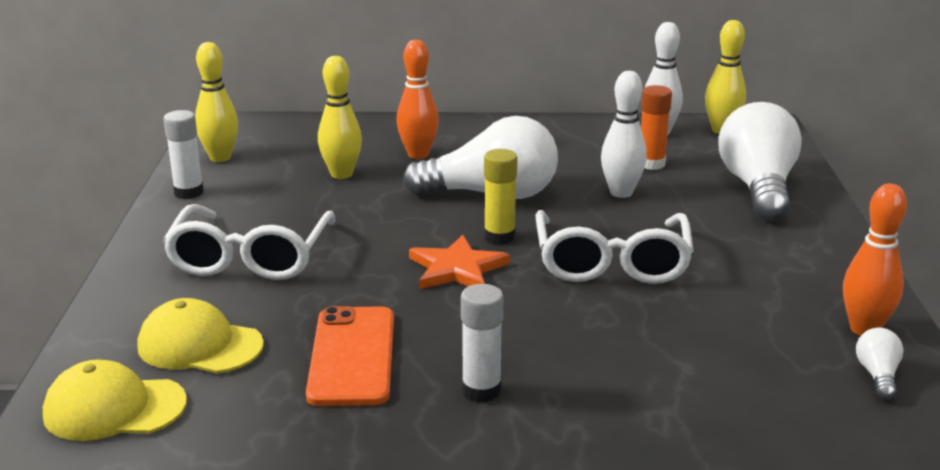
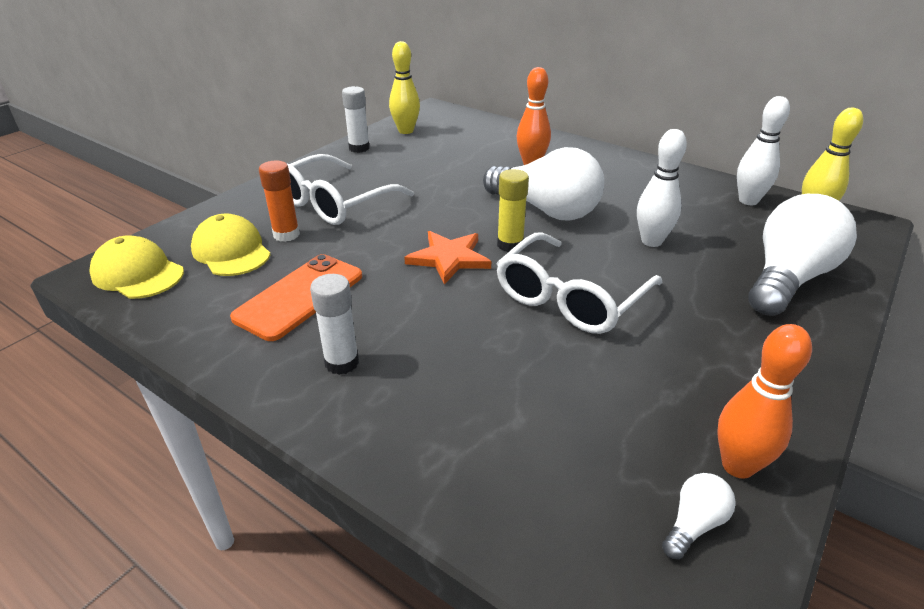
camera: 35 degrees right, 10 degrees up
(341, 174) = (463, 163): yellow bowling pin -> none
(651, 164) = (708, 225): orange glue stick -> orange glue stick (286, 234)

